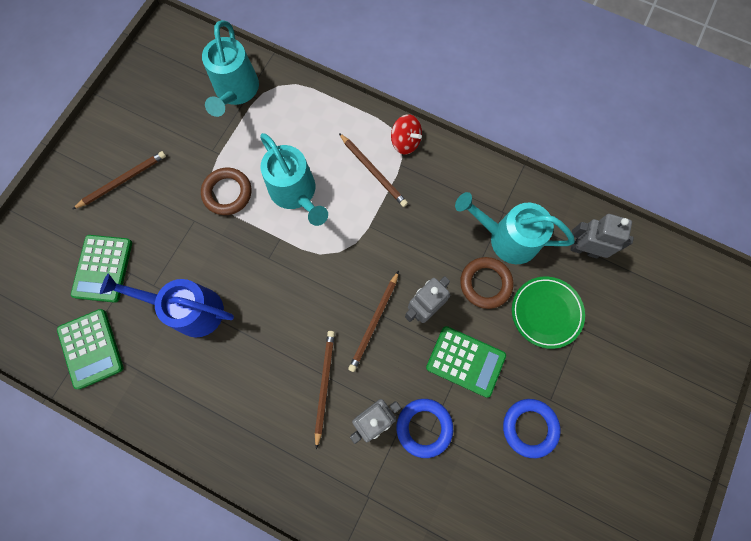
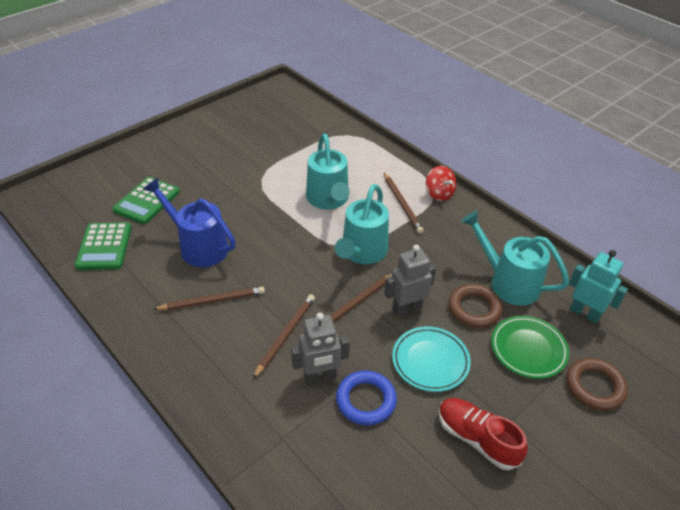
camera: 20 degrees right, 30 degrees down
(123, 180) = (195, 155): brown pencil -> brown pencil (212, 301)
(227, 193) = (272, 184): brown ring -> brown ring (594, 387)
(236, 92) = (312, 130): turquoise watering can -> turquoise watering can (362, 253)
(465, 361) = (430, 361): green calculator -> turquoise plate
(529, 427) = (477, 439): blue ring -> red shoe
(584, 249) = (584, 313): grey robot -> turquoise robot

